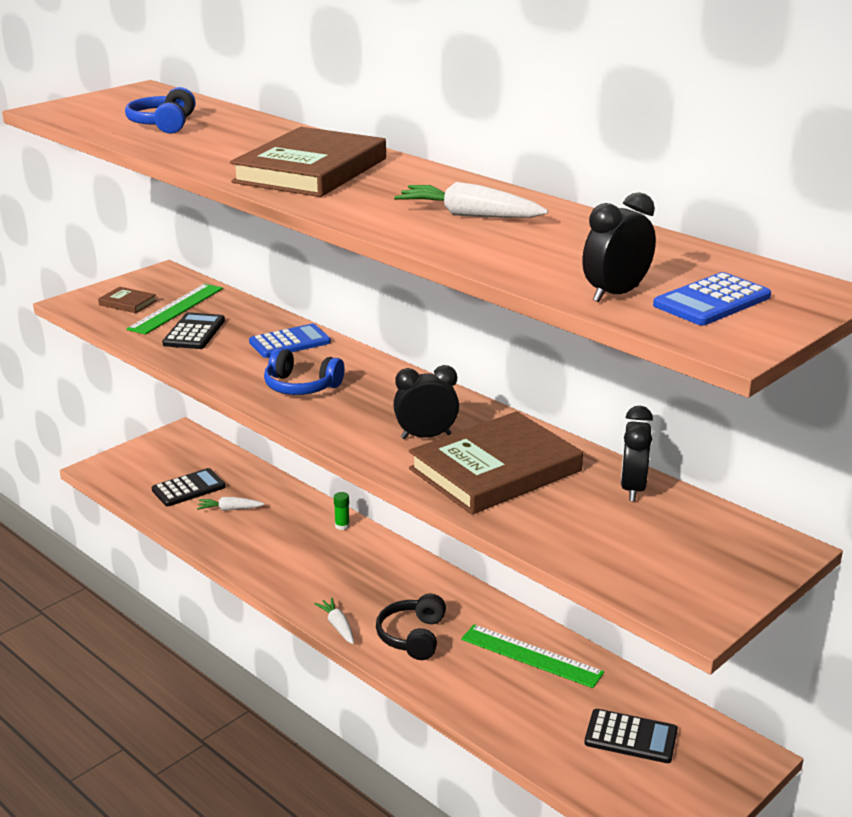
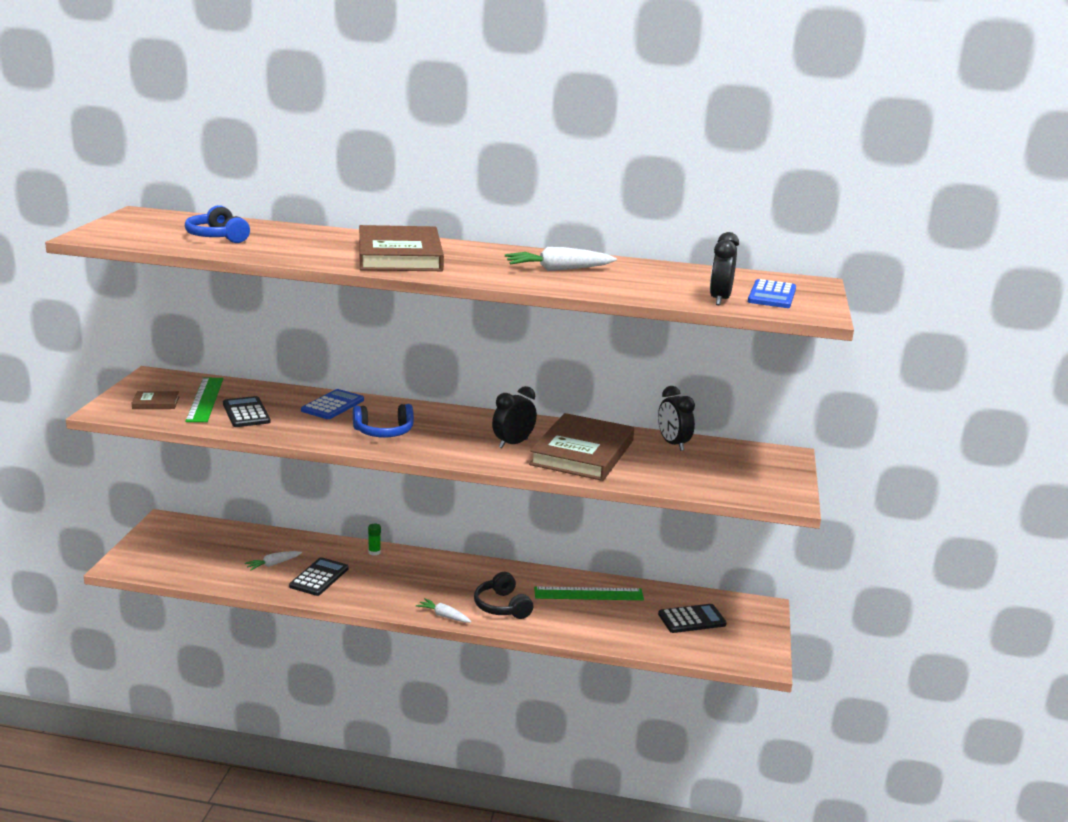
camera: 35 degrees left, 5 degrees down
(188, 488) = (220, 559): black calculator -> black calculator (319, 577)

